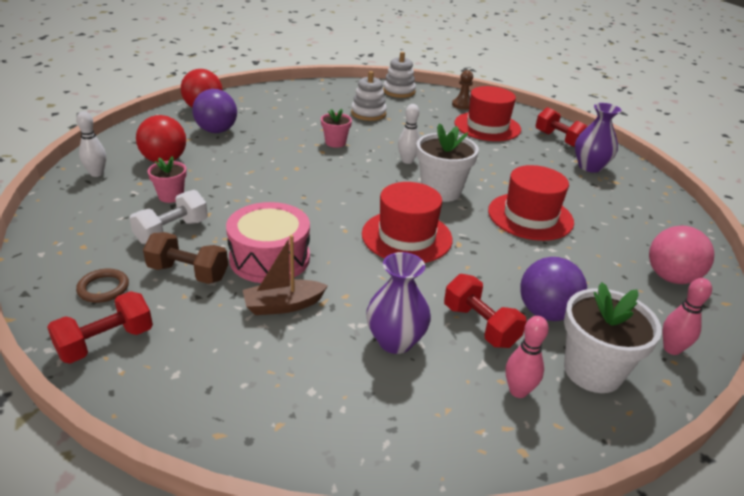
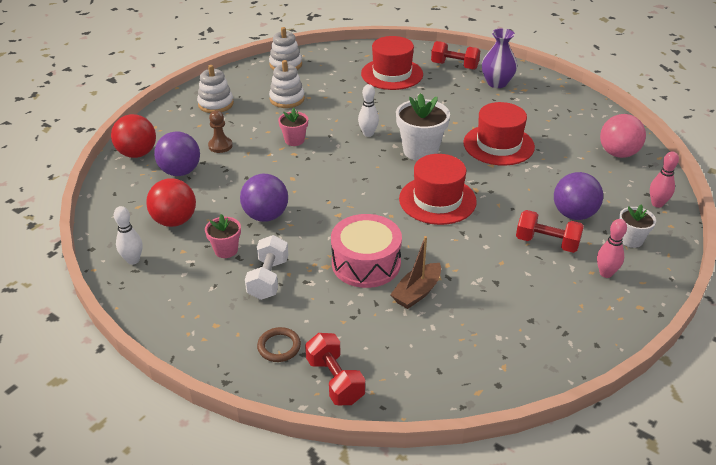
camera: 30 degrees left, 5 degrees up
(106, 342) = (335, 380): red dumbbell -> red dumbbell turned 45 degrees counterclockwise
(188, 273) = (324, 304): brown dumbbell -> none
(237, 185) = (266, 216): none -> purple ball
(306, 98) = (216, 104): none -> white stacking toy
(395, 341) = (511, 279): purple vase -> none
(462, 105) = (351, 59): brown pawn -> brown pawn (220, 146)
(592, 371) = (631, 240): white flower pot -> white flower pot, size x0.57

